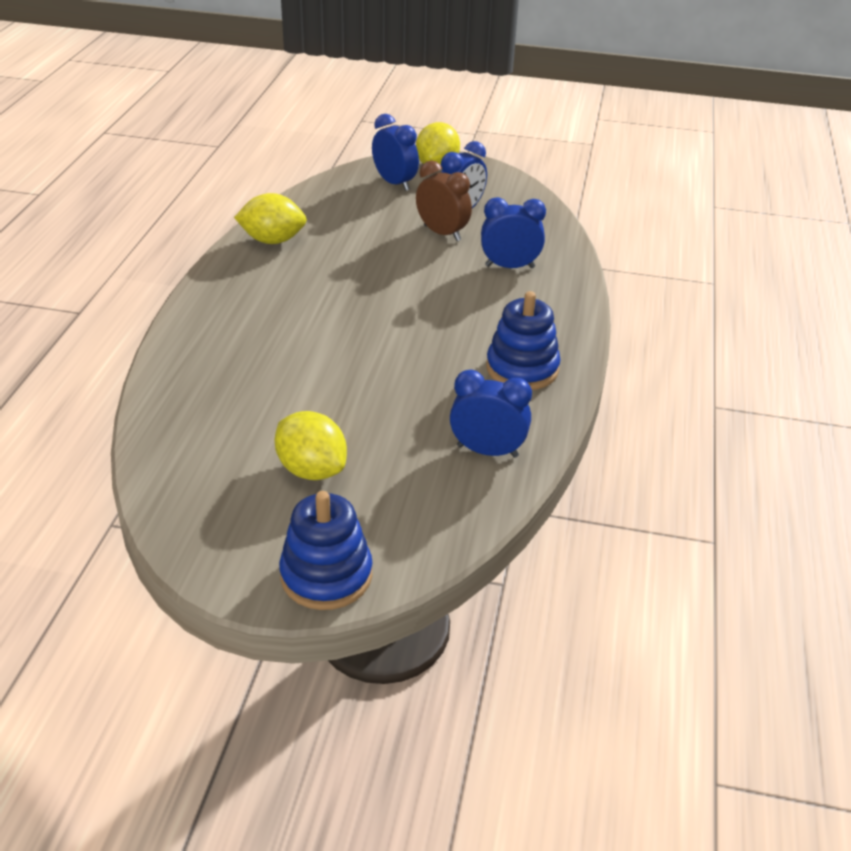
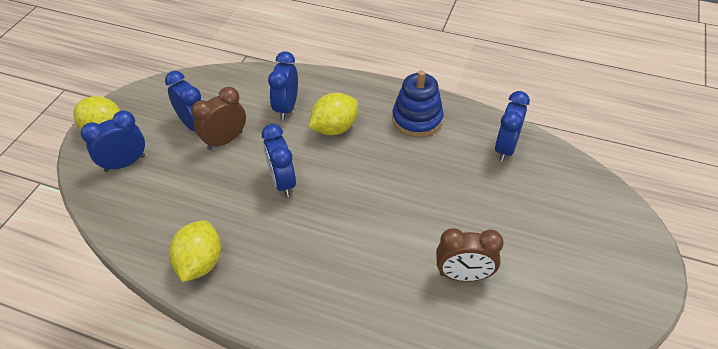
camera: 80 degrees left, 10 degrees up
(262, 410) = (463, 275): none -> brown clock
(311, 469) = (531, 245): yellow lemon -> yellow lemon (334, 128)
(326, 575) = (633, 241): blue stacking toy -> none
(387, 275) = (282, 182): none -> blue clock

